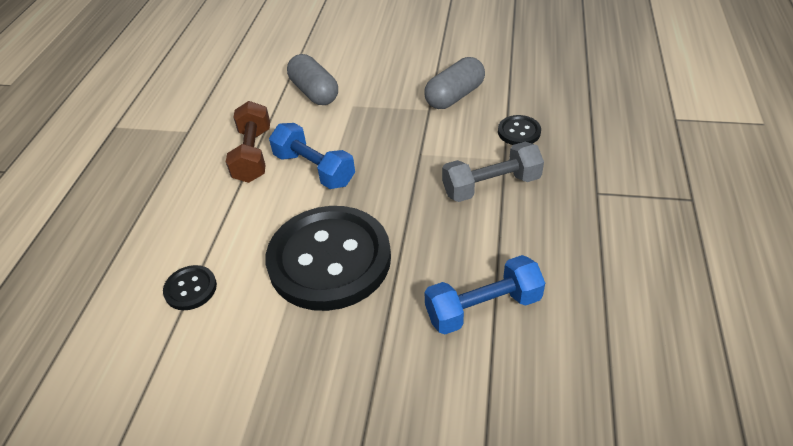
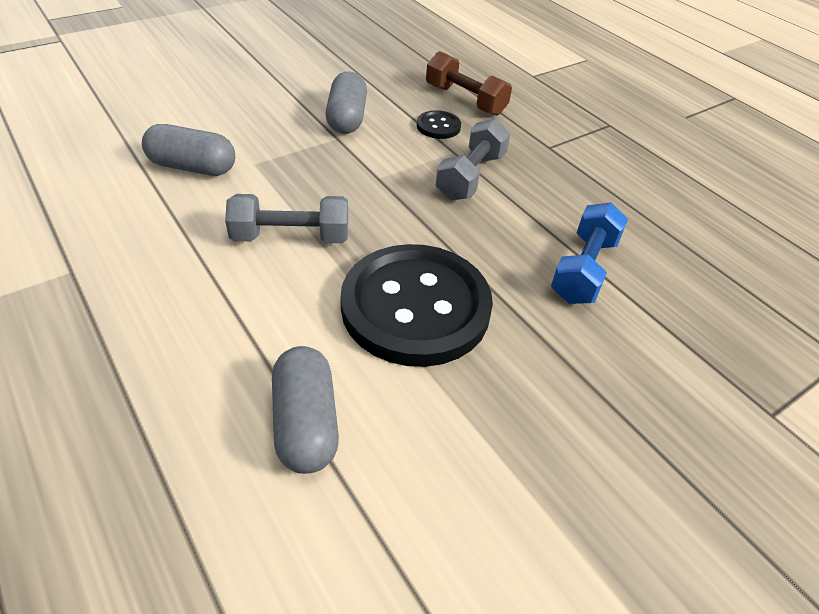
camera: 50 degrees left, 0 degrees up
(190, 289) = (306, 423): black button -> grey capsule
(253, 155) = (199, 256): brown dumbbell -> brown dumbbell (465, 100)
(314, 169) = (291, 237): blue dumbbell -> grey dumbbell

